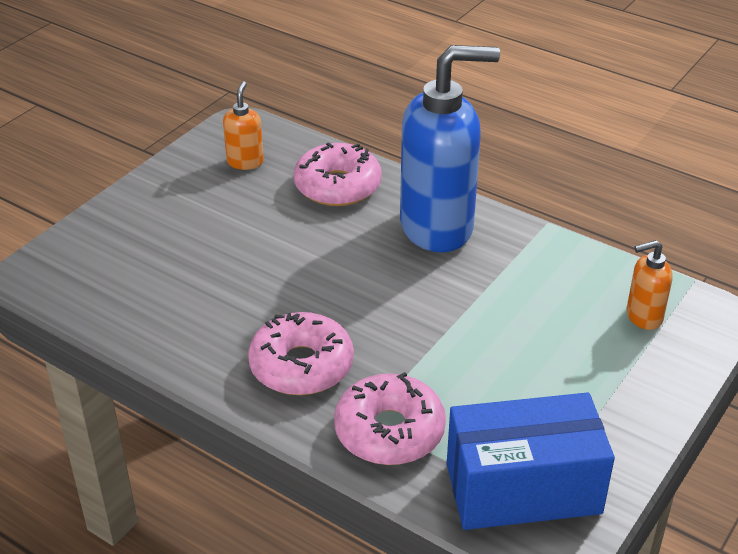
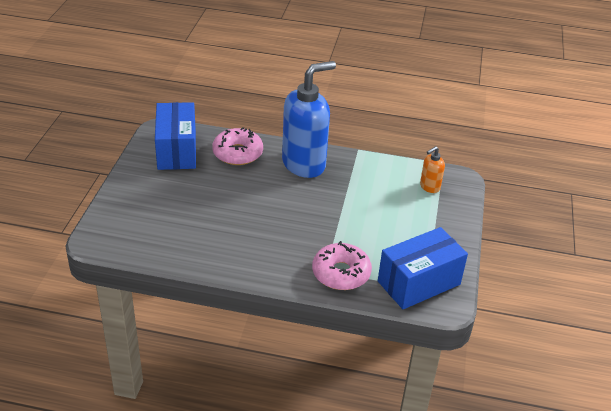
camera: 25 degrees left, 0 degrees up
(245, 162) = (177, 150): orange soap dispenser -> blue box
(301, 366) = (277, 253): pink donut -> none

